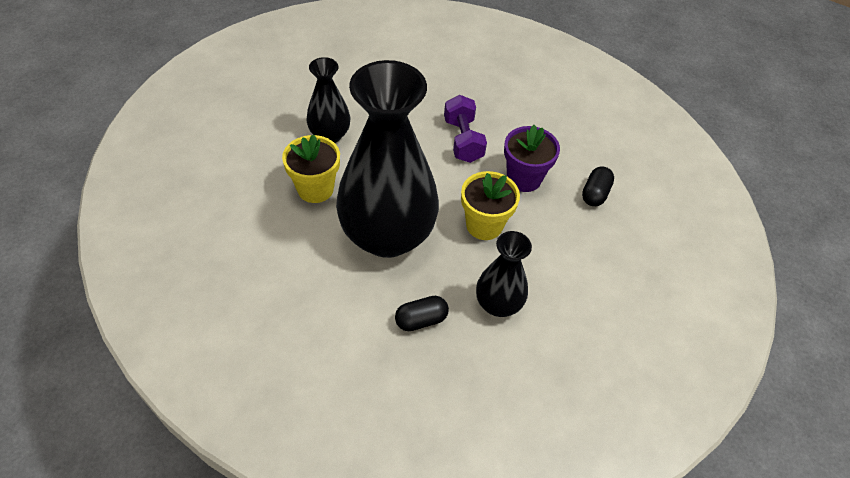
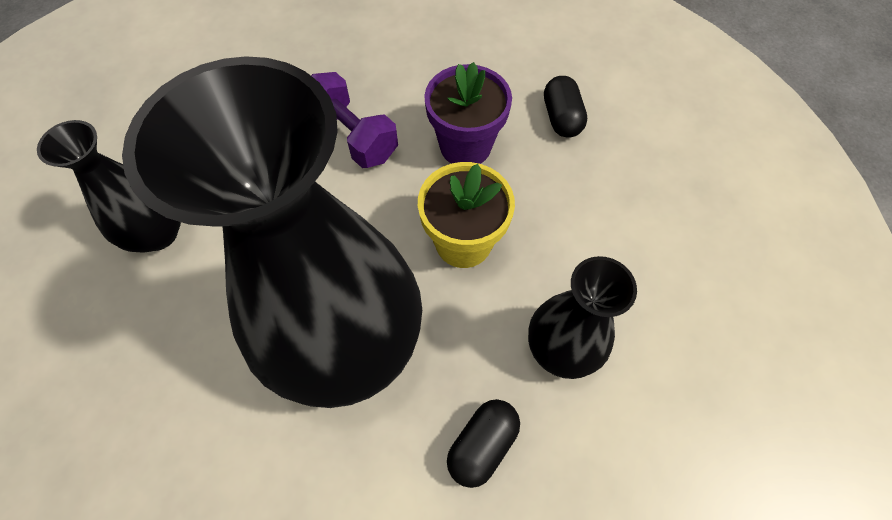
camera: 30 degrees left, 10 degrees up
(315, 189) = (190, 333): yellow flower pot -> none

